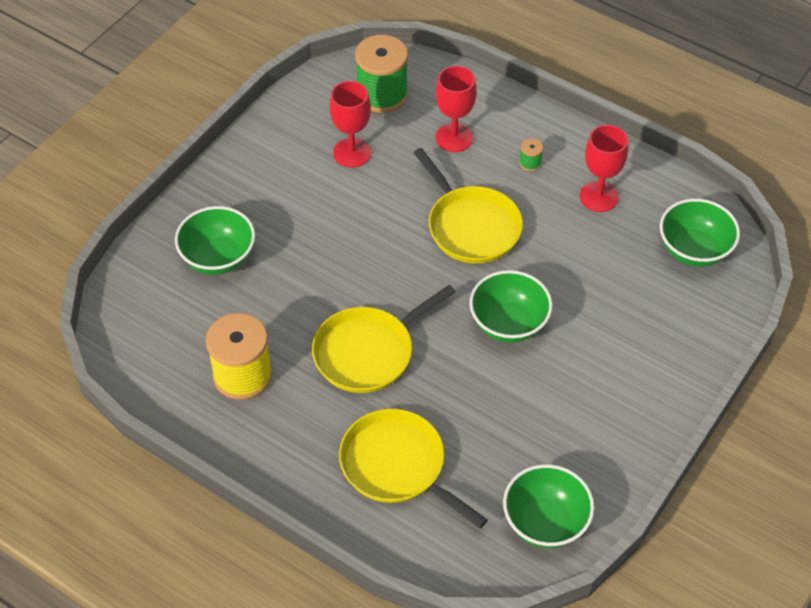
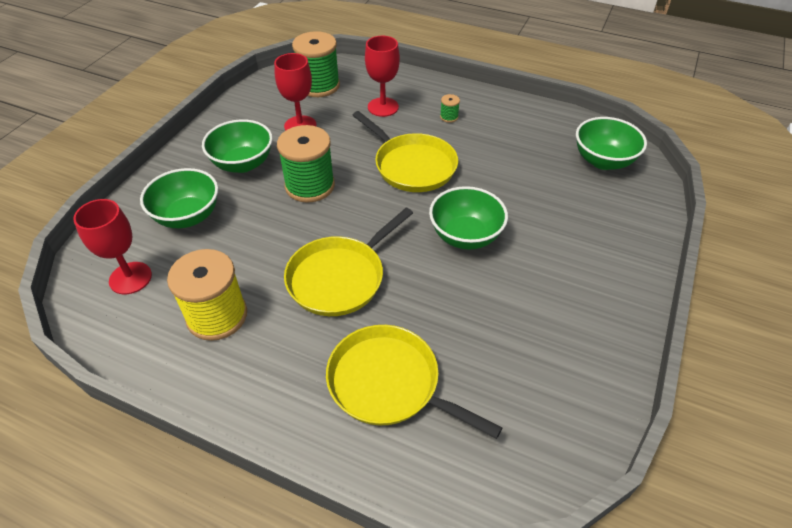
camera: 10 degrees left, 5 degrees down
(352, 237) = (310, 186): none -> green spool
(545, 522) = (557, 419): green bowl -> green bowl (243, 164)
(599, 197) = (511, 133): red goblet -> red goblet (130, 278)

